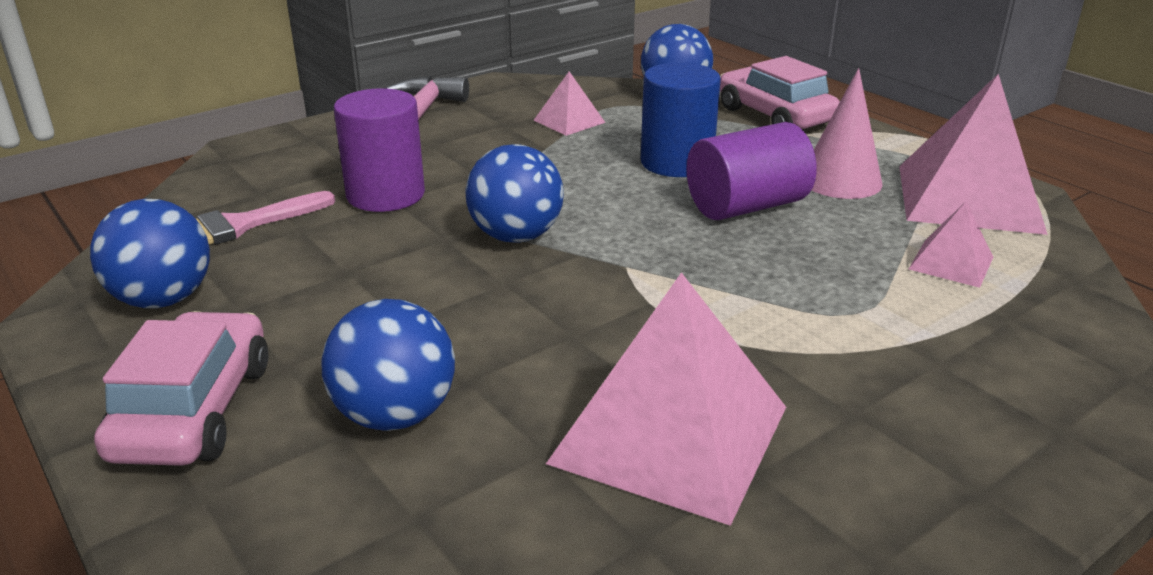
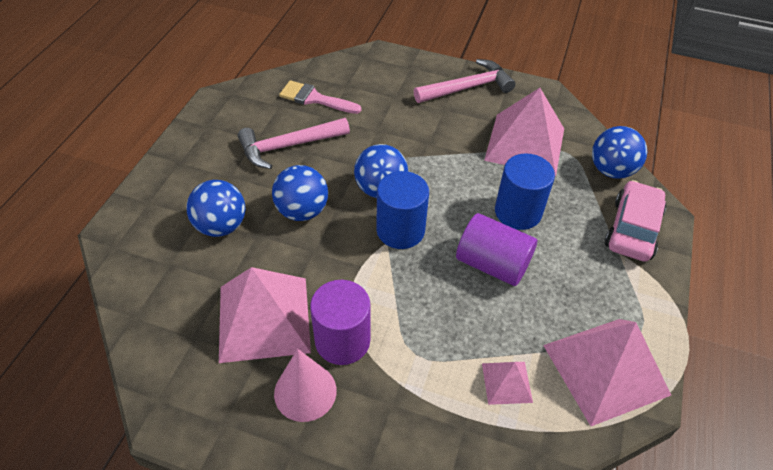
camera: 55 degrees right, 20 degrees up
(163, 299) = (247, 115): blue ball -> blue ball (302, 211)
(194, 410) = (189, 170): pink car -> none
(307, 282) = (288, 146): none -> pink hammer
(385, 195) = (379, 124): purple cylinder -> purple cylinder (342, 340)
(569, 121) = (525, 144): pink pyramid -> pink pyramid, size x2.10
(615, 248) = (400, 230): none -> blue cylinder
(840, 180) = (568, 295): pink cone -> pink cone (305, 391)

